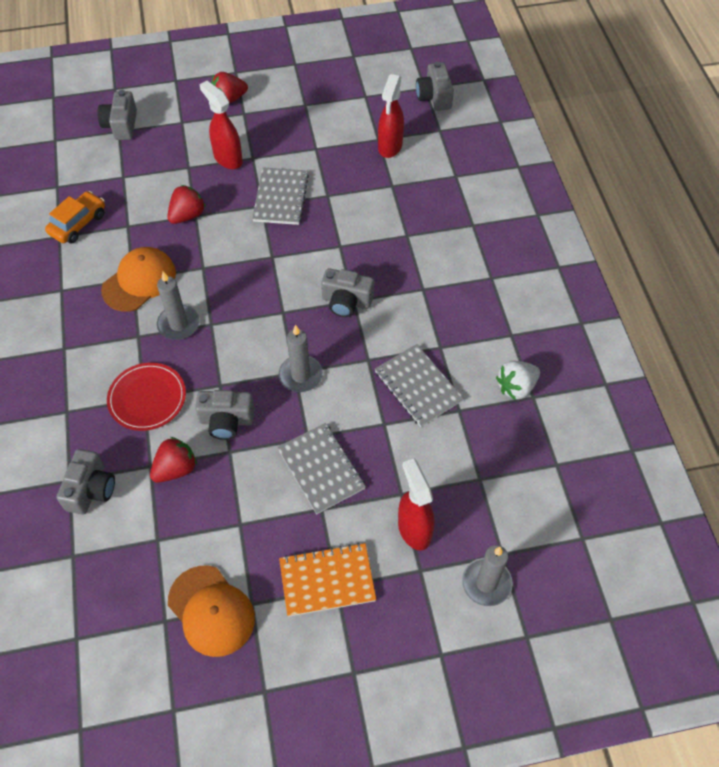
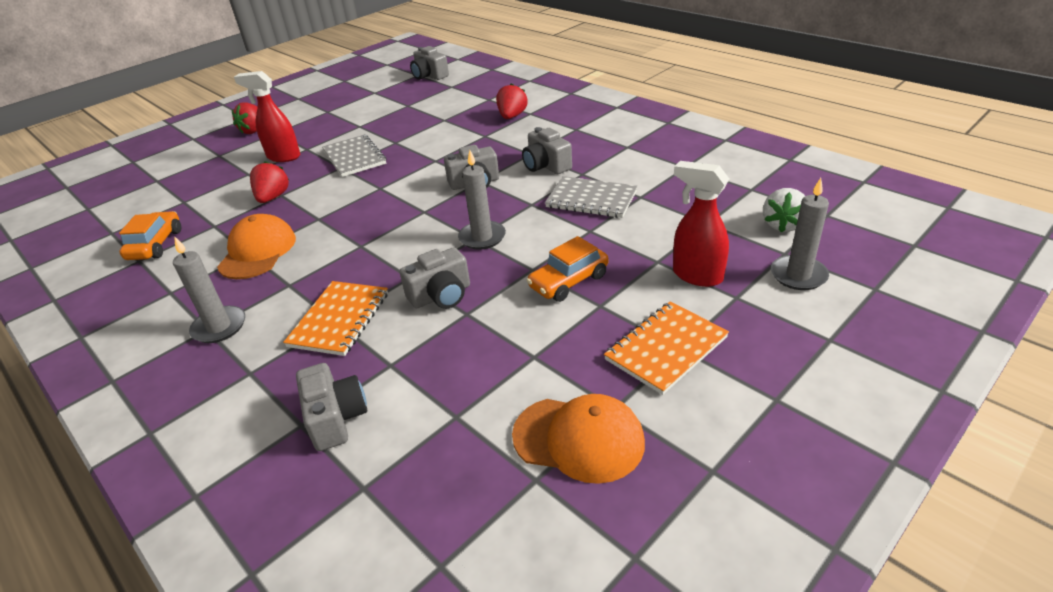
camera: 30 degrees left, 20 degrees down
(121, 125) = (156, 177): grey camera -> grey camera (546, 165)
(147, 398) = (339, 319): red plate -> orange notebook
(176, 469) = (421, 352): red strawberry -> red strawberry (512, 116)
(178, 324) = (326, 259): grey candle -> grey candle (219, 327)
(321, 469) = (568, 281): grey notebook -> orange car
(390, 147) = (421, 105): red spray bottle -> none
(516, 387) = (666, 167): white strawberry -> white strawberry (783, 225)

